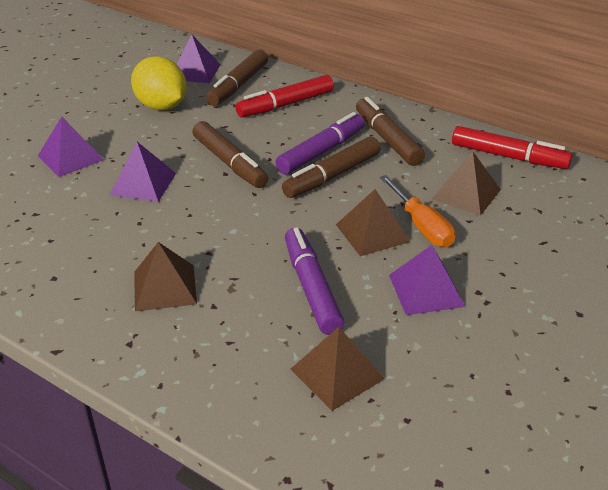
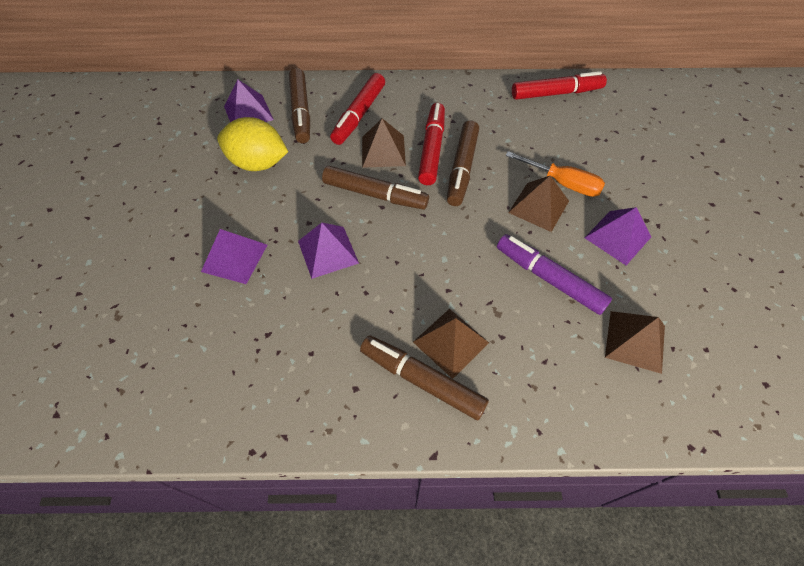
camera: 35 degrees left, 20 degrees up
(321, 152) = (432, 149): purple marker -> red marker
(387, 139) = (465, 114): brown marker -> brown marker (422, 380)
(466, 194) = (562, 140): brown pyramid -> brown pyramid (383, 151)

